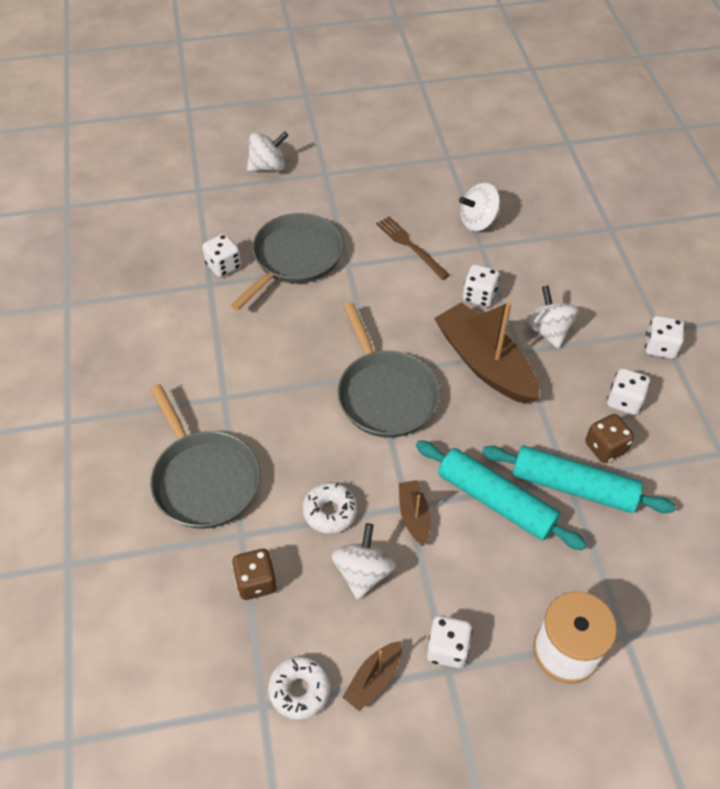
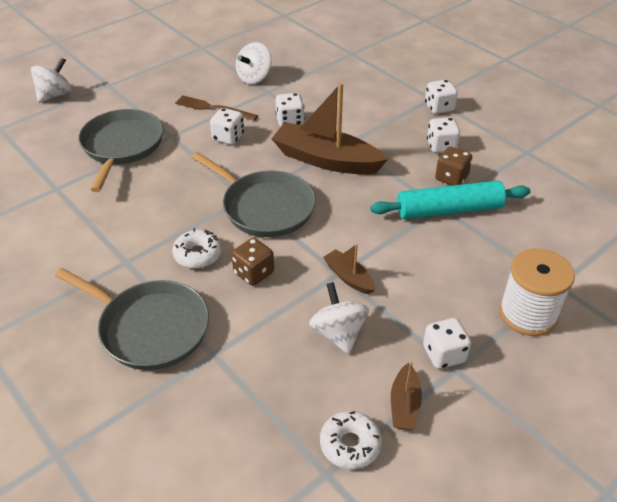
camera: 30 degrees left, 10 degrees down
(223, 266) = (61, 171): white dice -> white dice (228, 137)
(256, 582) = (252, 383): brown dice -> brown dice (253, 273)
(330, 511) = (279, 303): white donut -> white donut (198, 254)
(495, 501) = (402, 241): turquoise rolling pin -> none
(548, 331) = (356, 124): white spinning top -> none

